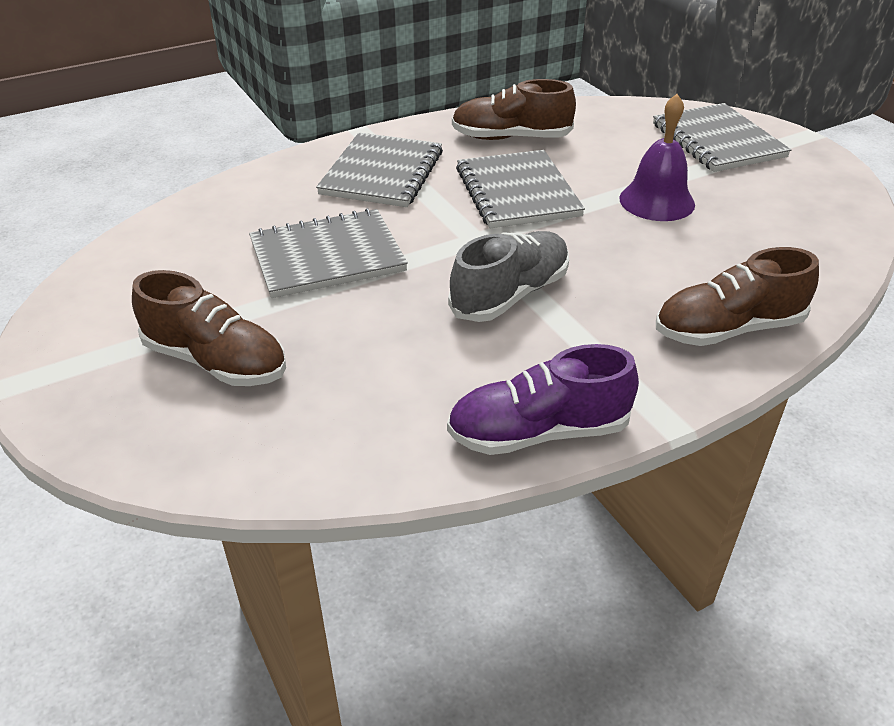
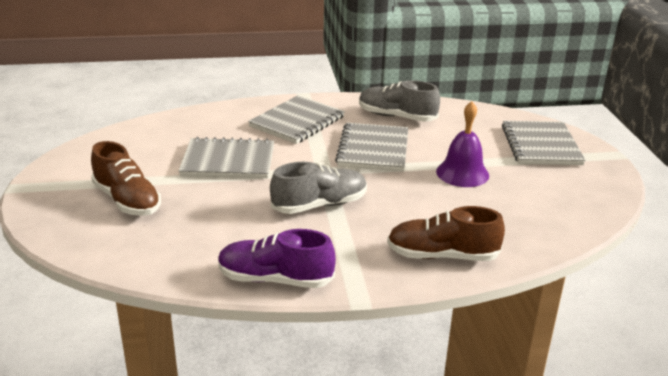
camera: 20 degrees right, 10 degrees down
(511, 138) = (396, 117): brown shoe -> grey shoe

